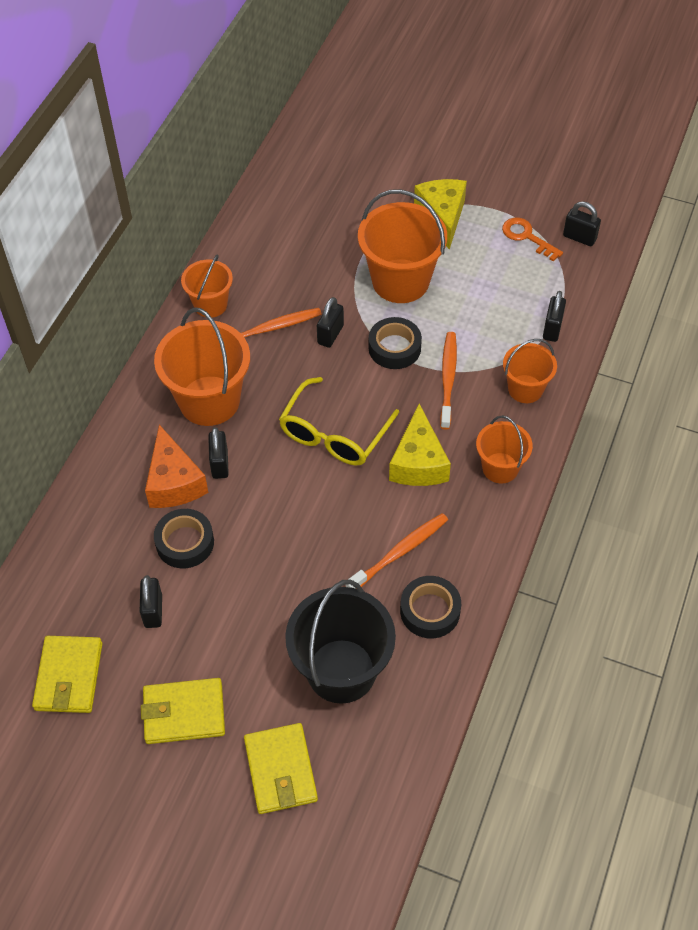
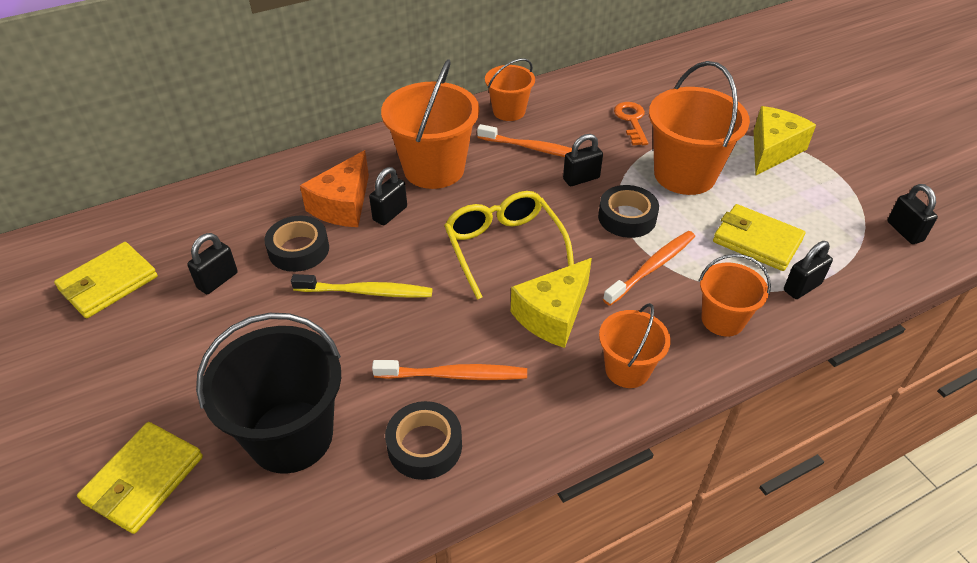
camera: 40 degrees right, 10 degrees down
(184, 713) = (140, 371): yellow wallet -> yellow wallet (757, 241)
(275, 538) = (367, 292): none -> yellow toothbrush
(334, 433) = (504, 248): yellow glasses -> yellow glasses turned 90 degrees clockwise
(527, 237) = (845, 204): orange key -> orange key (631, 120)

